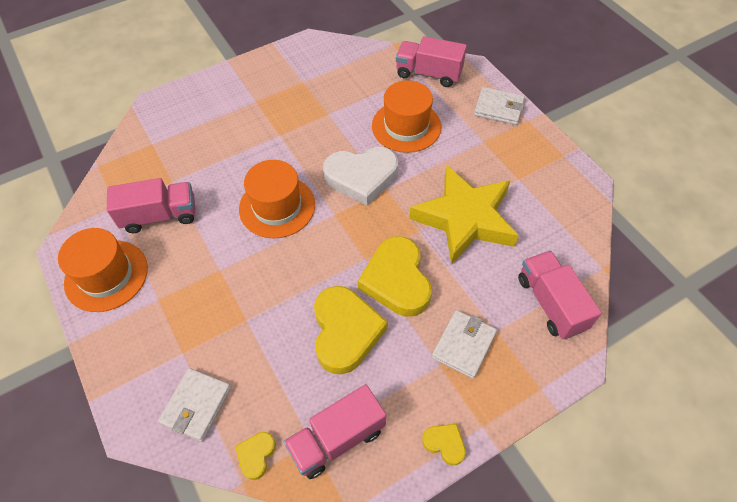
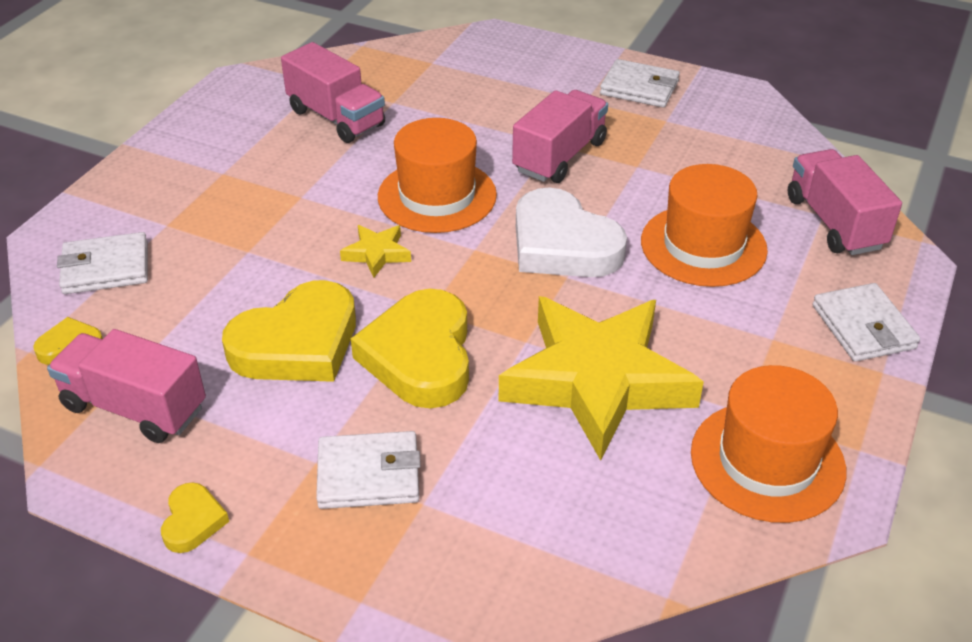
camera: 55 degrees right, 15 degrees down
(106, 275) = (224, 123): orange hat -> orange hat (767, 461)
(267, 75) = (639, 88): none -> white wallet
(302, 258) = (377, 254): none -> yellow star
(397, 280) = (420, 356): yellow heart -> yellow heart turned 45 degrees counterclockwise
(551, 303) = (531, 551): pink truck -> pink truck (559, 156)

